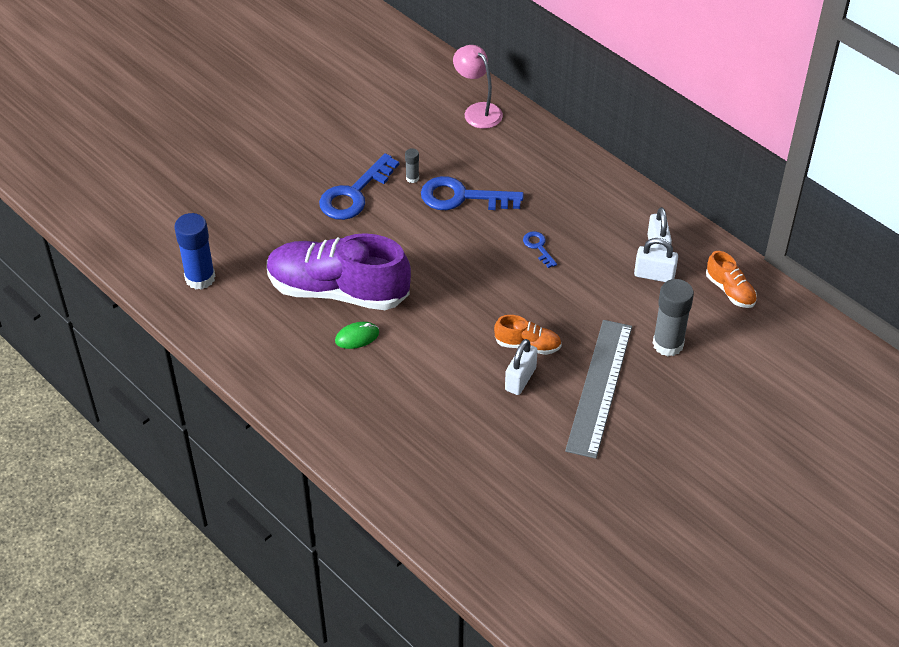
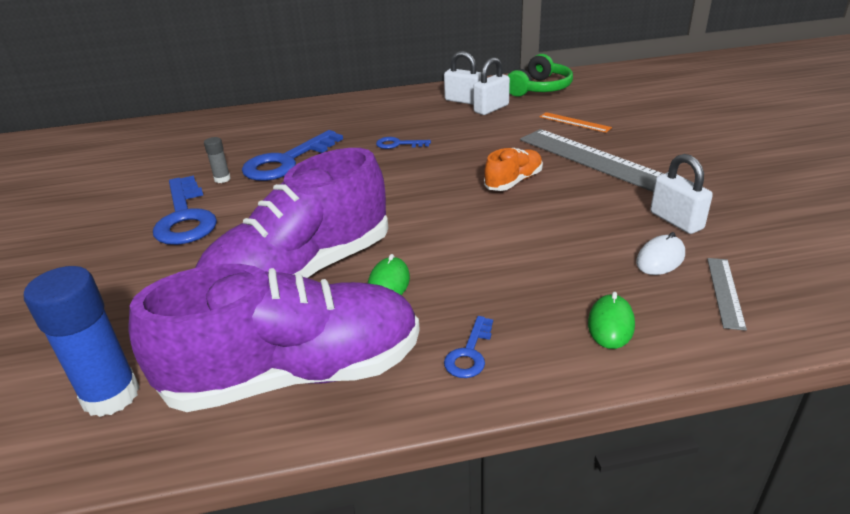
camera: 55 degrees left, 15 degrees down
(259, 339) = (295, 374): none -> purple shoe
(320, 403) = (469, 353): none -> blue key
(387, 456) = (610, 324): none -> green mouse
(458, 503) = (725, 292): none -> grey ruler
(476, 461) = (660, 258): none -> white mouse
(477, 111) = (204, 128): pink lamp -> none
(520, 379) = (556, 198): white padlock -> white padlock (676, 221)
(668, 344) = (574, 122): grey glue stick -> orange ruler
(730, 290) = (539, 88): orange shoe -> green headphones

